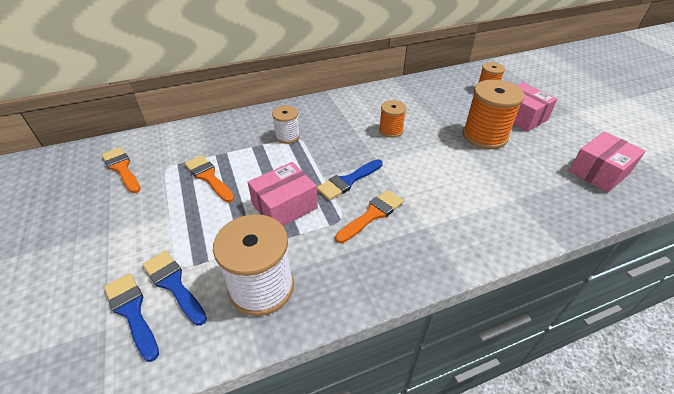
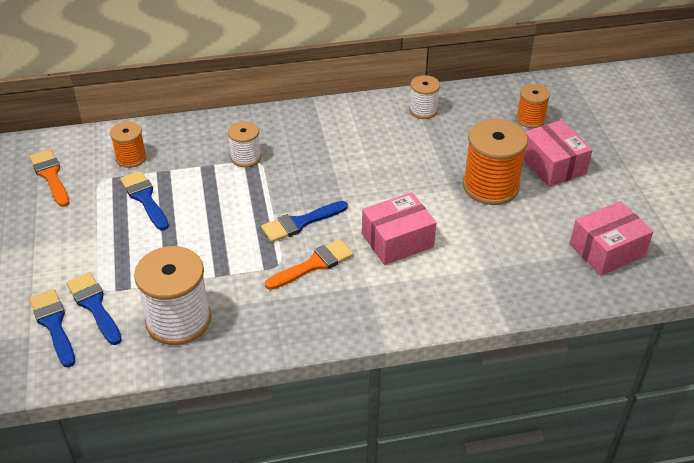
camera: 10 degrees right, 0 degrees up
(208, 177) = (144, 198): orange brush -> blue brush
(284, 206) = (221, 242): pink box -> pink box (397, 240)
(391, 130) = (375, 164): orange spool -> orange spool (131, 158)
(409, 91) = (423, 110): none -> white spool

